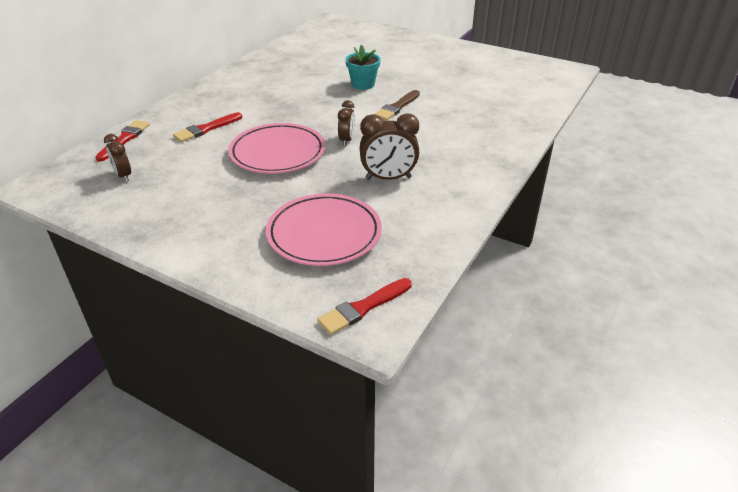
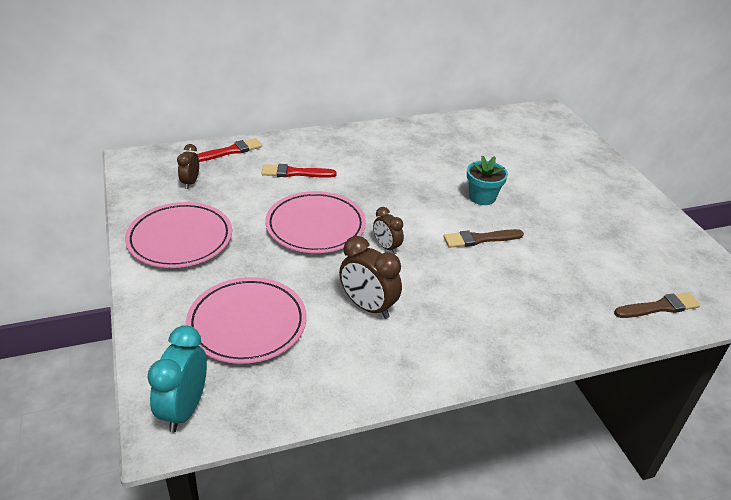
camera: 40 degrees right, 0 degrees up
(180, 215) = (180, 239): none -> pink plate
(347, 140) = (386, 247): brown clock -> brown clock turned 90 degrees clockwise
(363, 307) = (184, 409): red brush -> turquoise clock
(537, 93) = (659, 307): none -> brown brush

